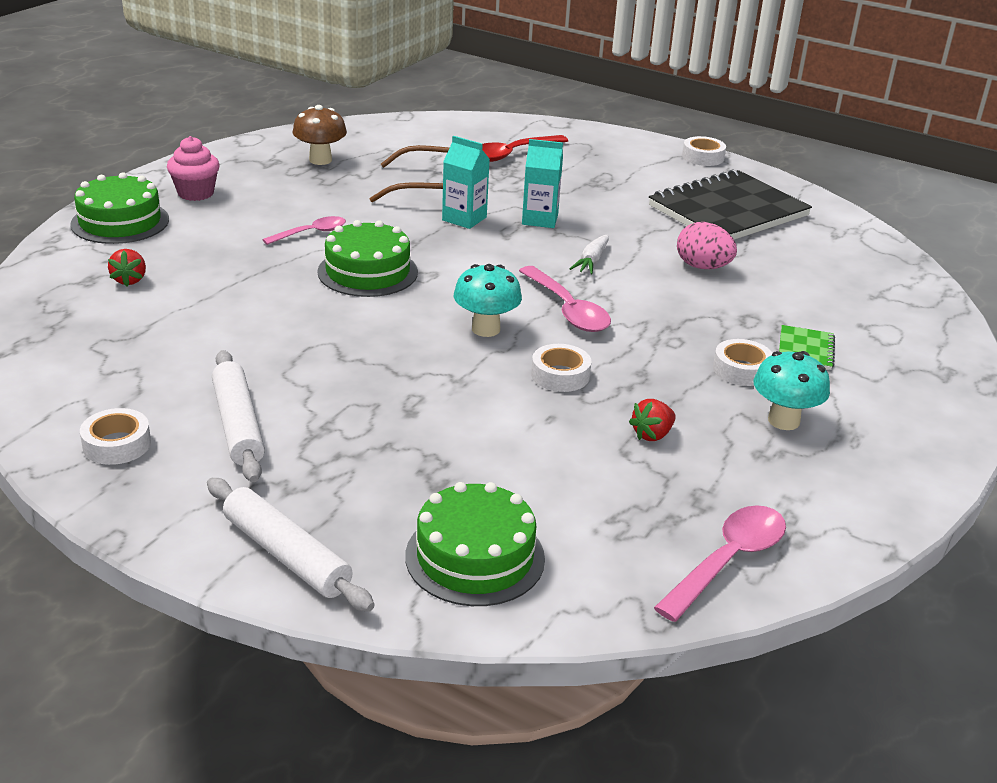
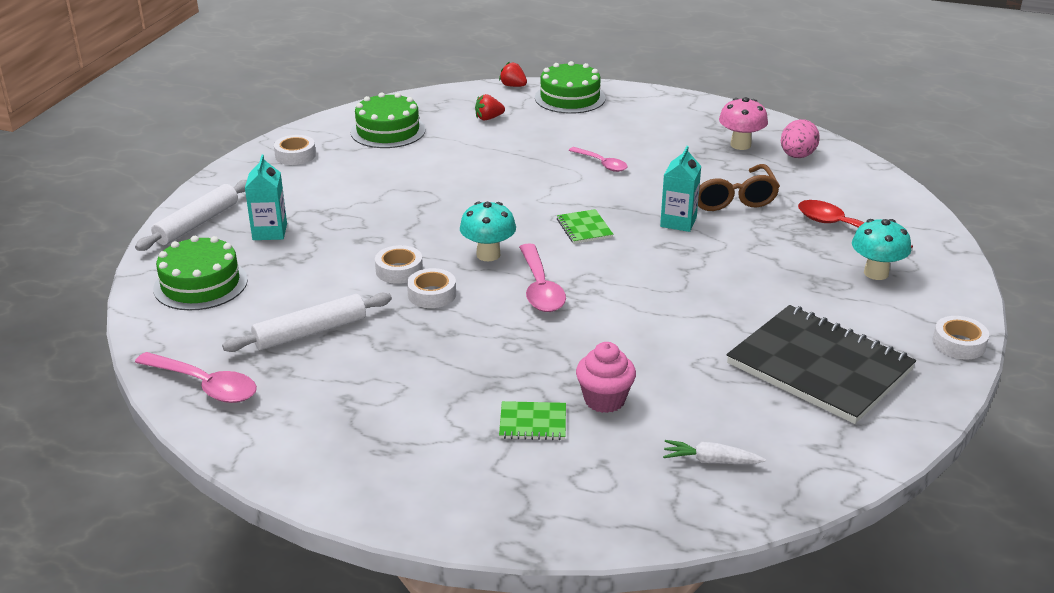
camera: 80 degrees right, 0 degrees up
(195, 193) = (635, 112): pink cupcake -> pink cupcake (604, 400)
(238, 425) = (325, 185): white rolling pin -> white rolling pin (310, 332)
(320, 160) = (740, 145): brown mushroom -> pink mushroom
(367, 272) = (552, 195): green cake -> green cake (388, 131)
(453, 267) = (584, 228): none -> green notebook
(540, 219) = (706, 258): turquoise carton -> turquoise carton (270, 232)
(567, 310) = (540, 288): pink spoon -> pink spoon turned 60 degrees counterclockwise
(591, 261) = (639, 292): white carrot -> white carrot (710, 461)
(652, 435) = (359, 343): red strawberry -> red strawberry (513, 86)
(702, 267) = (670, 355): pink egg -> pink egg (797, 156)
(741, 370) = (478, 385): white tape -> white tape (399, 270)
(783, 421) = (400, 410): turquoise mushroom -> turquoise mushroom (876, 273)

